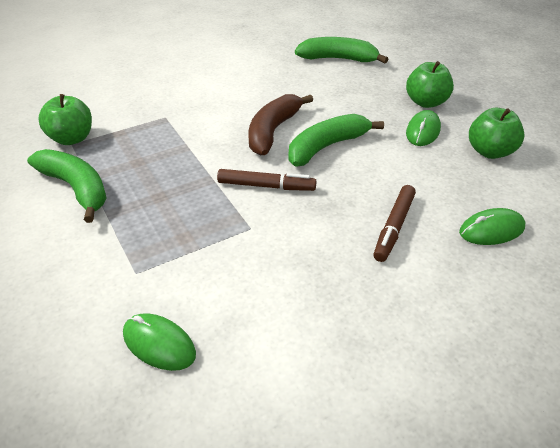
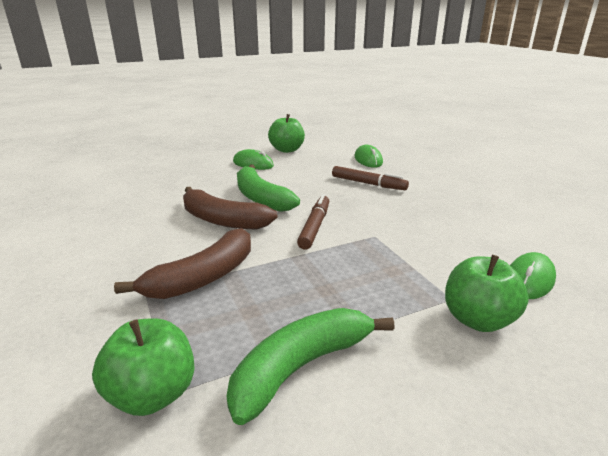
camera: 85 degrees left, 15 degrees down
(180, 136) = (203, 277): none -> brown banana
(338, 59) = (102, 182): green banana -> none
(426, 102) = (212, 159): green apple -> green apple (477, 319)

